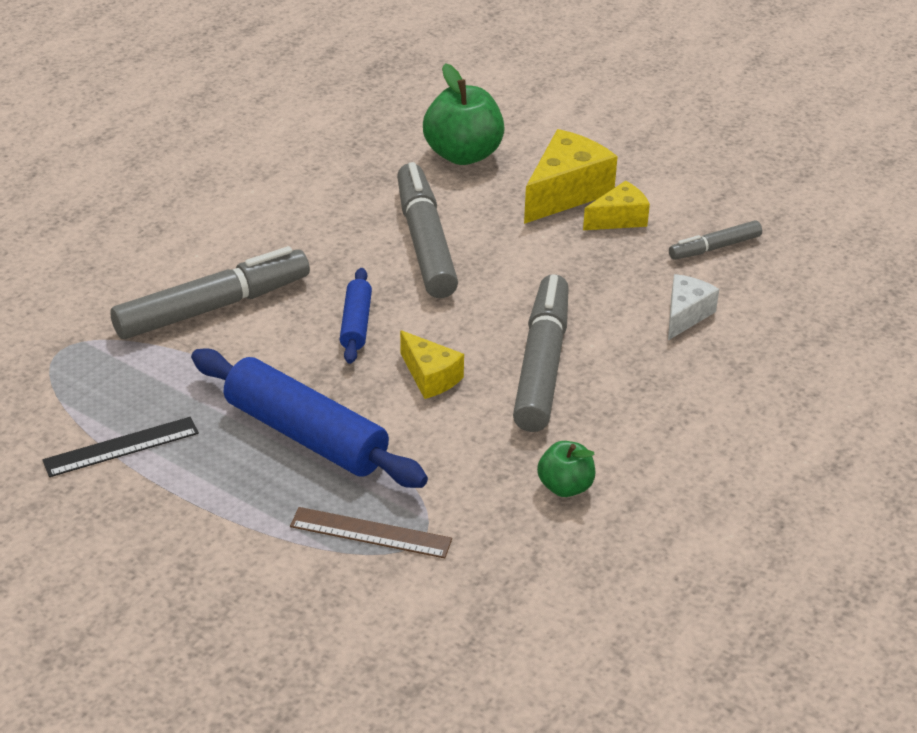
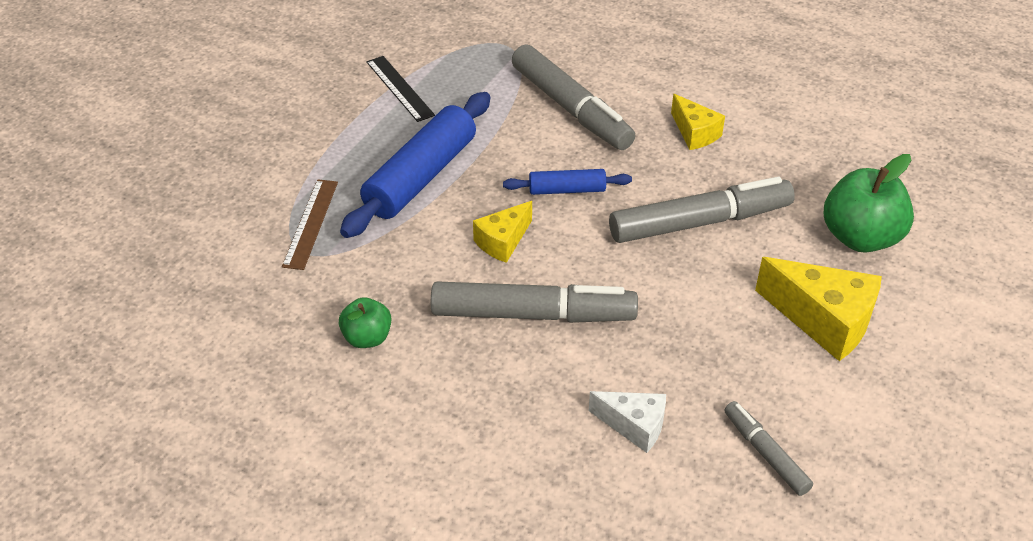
camera: 85 degrees right, 5 degrees up
(619, 219) = (791, 367): yellow cheese -> yellow cheese (695, 133)

